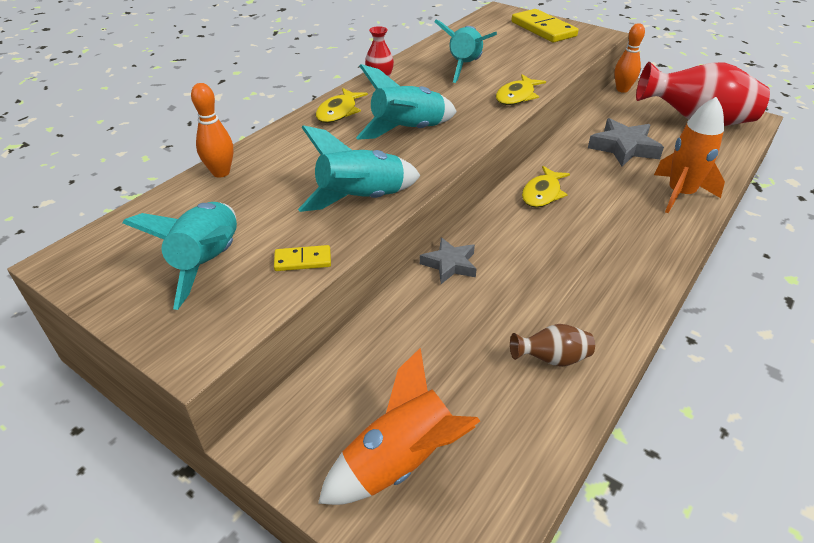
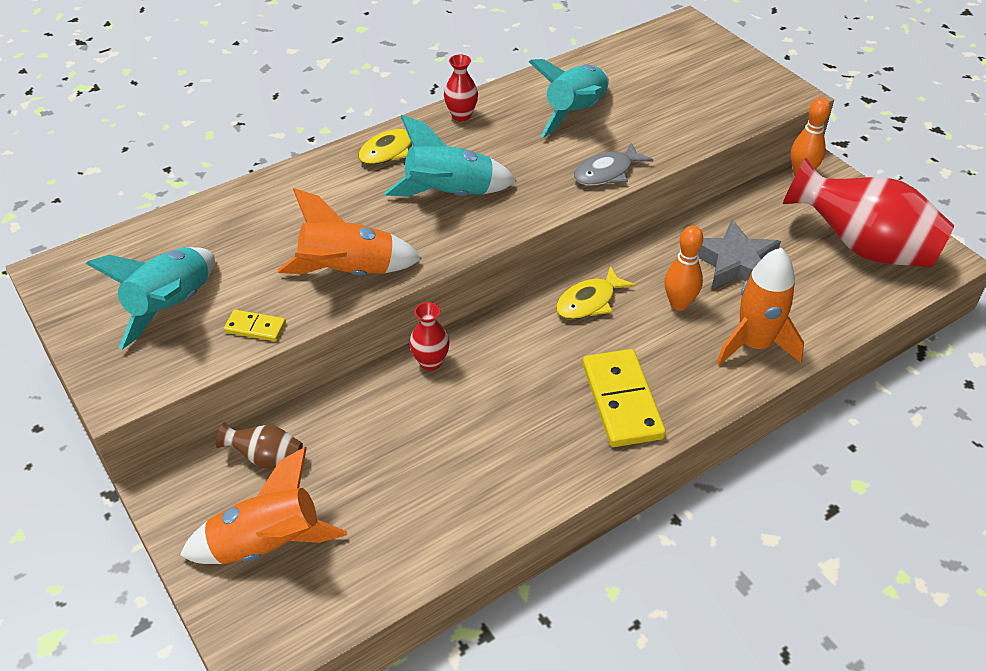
camera: 20 degrees right, 5 degrees up
(221, 172) = (231, 204): orange bowling pin -> orange bowling pin (679, 304)
(361, 200) = (348, 272): turquoise rocket -> orange rocket
(450, 264) = (430, 362): grey star -> red vase
(517, 96) = (607, 172): yellow fish -> grey fish
(543, 29) = (720, 69): yellow domino -> yellow domino (622, 401)
(552, 359) = (466, 493): brown vase -> brown vase (266, 458)

